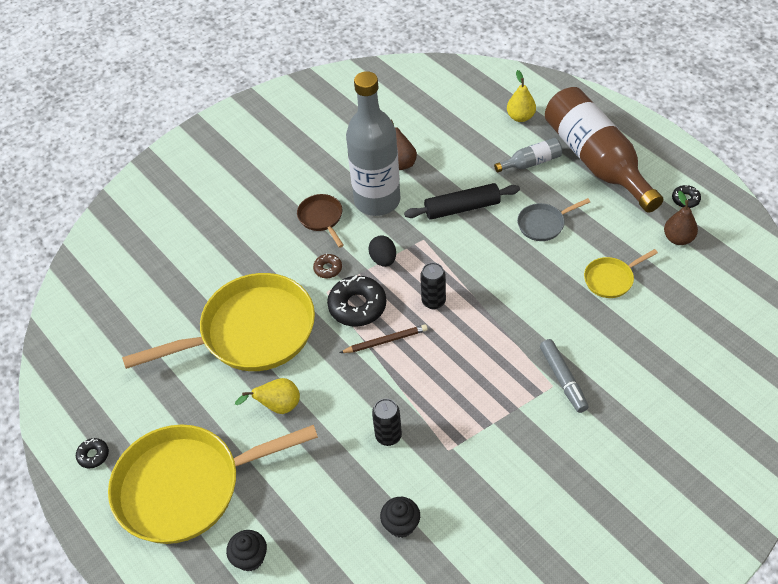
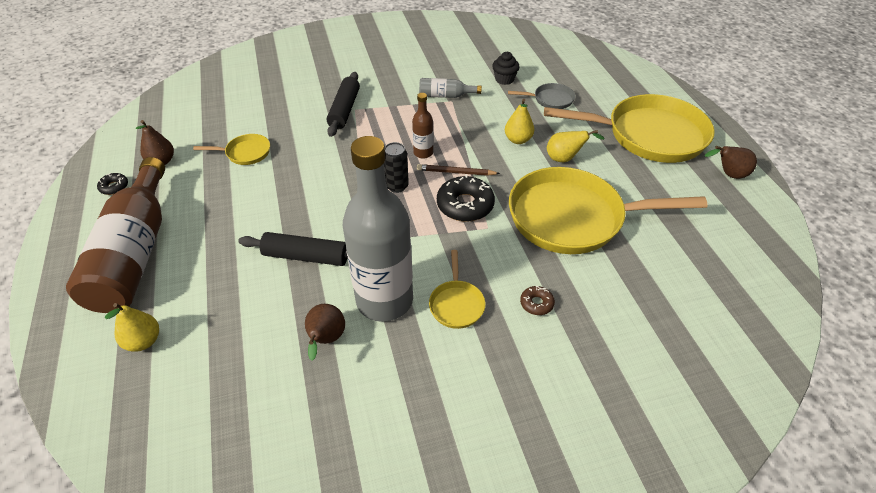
camera: 160 degrees left, 5 degrees down
(93, 455) = (728, 175): black donut -> brown pear
(250, 558) = (609, 92): black cupcake -> none
(321, 218) = (456, 304): brown pan -> yellow pan
(328, 269) = (476, 247): brown donut -> brown donut (536, 303)
(339, 414) = (518, 140): none -> yellow pear
(383, 259) = (417, 236): black egg -> none
(388, 436) = (488, 118): black can -> none
(433, 352) = (423, 153): none -> brown bottle
(531, 162) = (195, 277): grey bottle -> grey bottle (445, 96)
(543, 224) = (249, 212): grey pan -> grey pan (550, 99)
(563, 379) = (344, 110): grey marker -> black rolling pin

